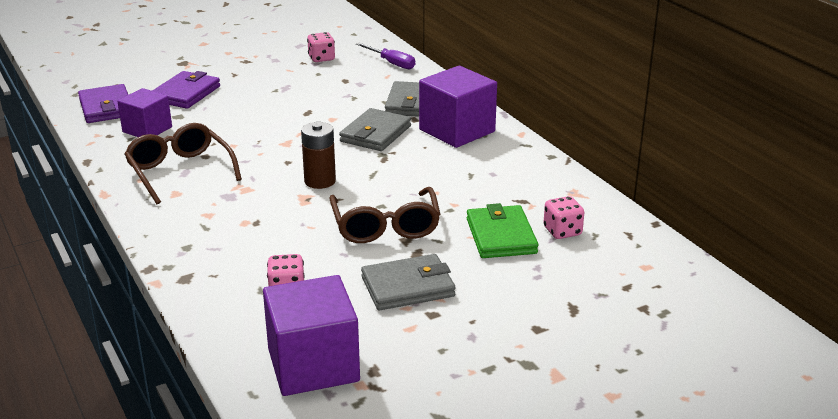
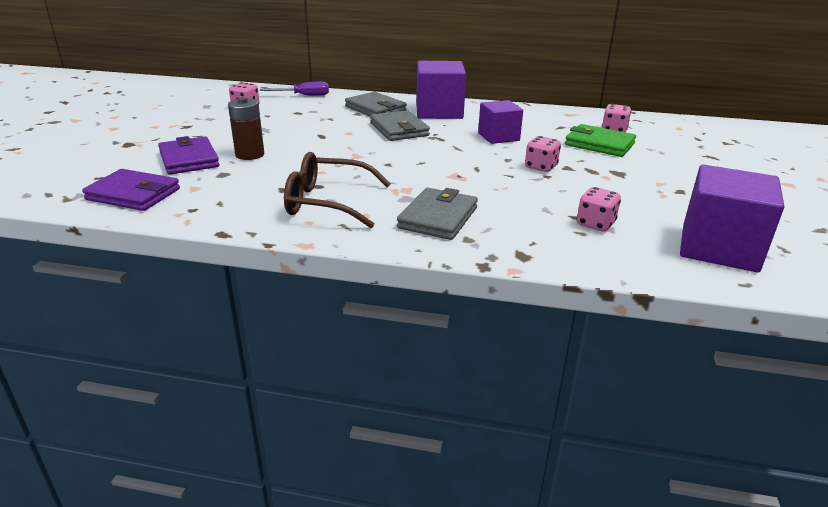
camera: 50 degrees left, 0 degrees up
(147, 129) = (220, 191): purple cube -> purple cube (498, 137)
(320, 181) = (439, 164): brown battery -> brown battery (250, 155)
(385, 227) = (541, 167): brown glasses -> pink dice
(408, 287) = (635, 186): grey wallet -> grey wallet (438, 218)

